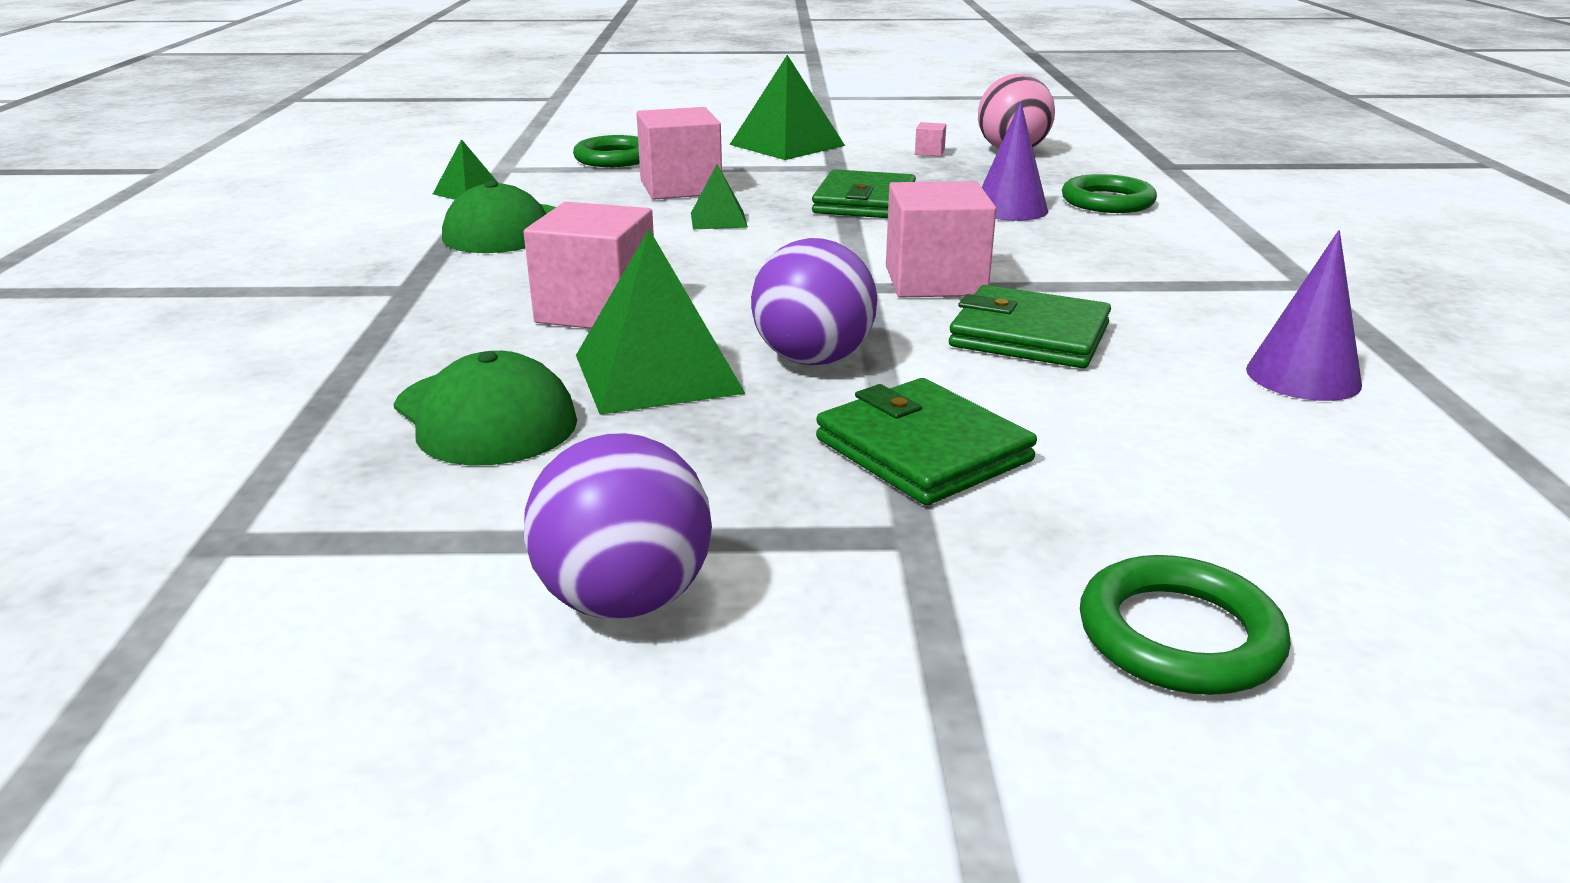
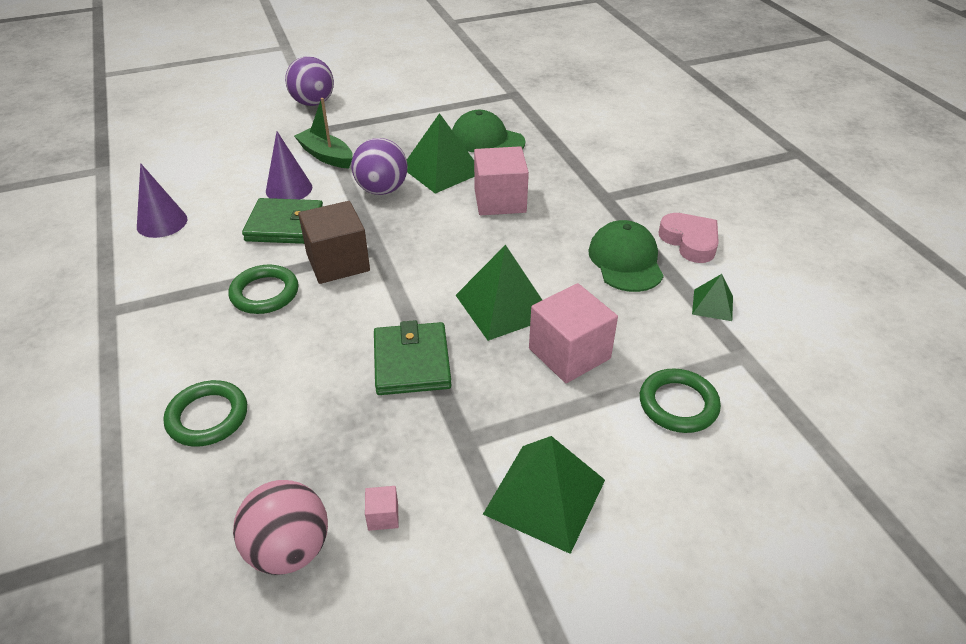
camera: 160 degrees right, 15 degrees up
(386, 232) = (690, 241): none -> pink heart
(625, 601) = (395, 101): purple ball -> purple ball (313, 103)
(718, 220) = (503, 306): green pyramid -> green pyramid, size x1.89
(922, 450) = (326, 156): green wallet -> green boat
(935, 281) = (338, 262): pink cube -> brown cube
(1010, 209) = (293, 379): purple cone -> purple cone (289, 189)
(1179, 635) = (252, 117): green ring -> green ring (265, 293)

